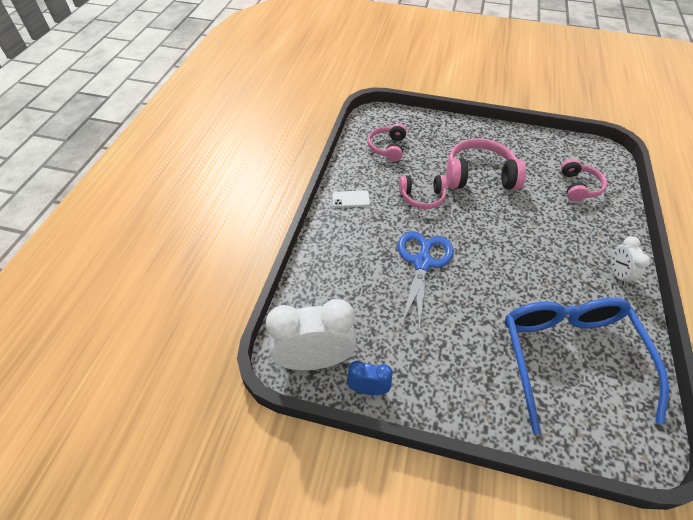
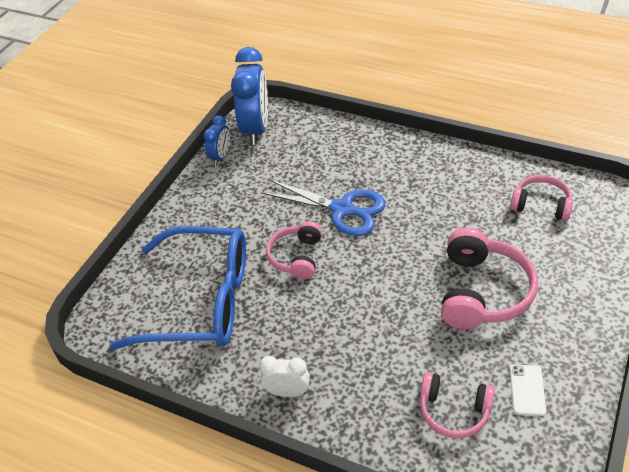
camera: 105 degrees right, 5 degrees down
(314, 360) = (256, 129): white clock -> blue clock
(351, 199) = (444, 163): white phone -> white phone (527, 390)
(422, 197) = (443, 225): pink headphones -> pink headphones (296, 257)

